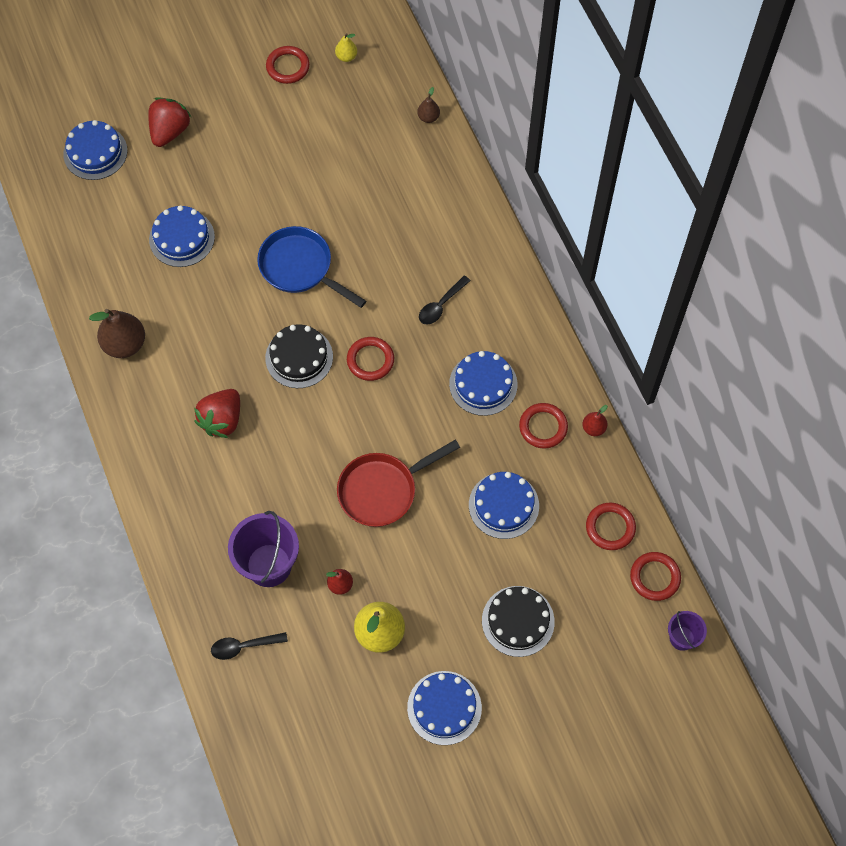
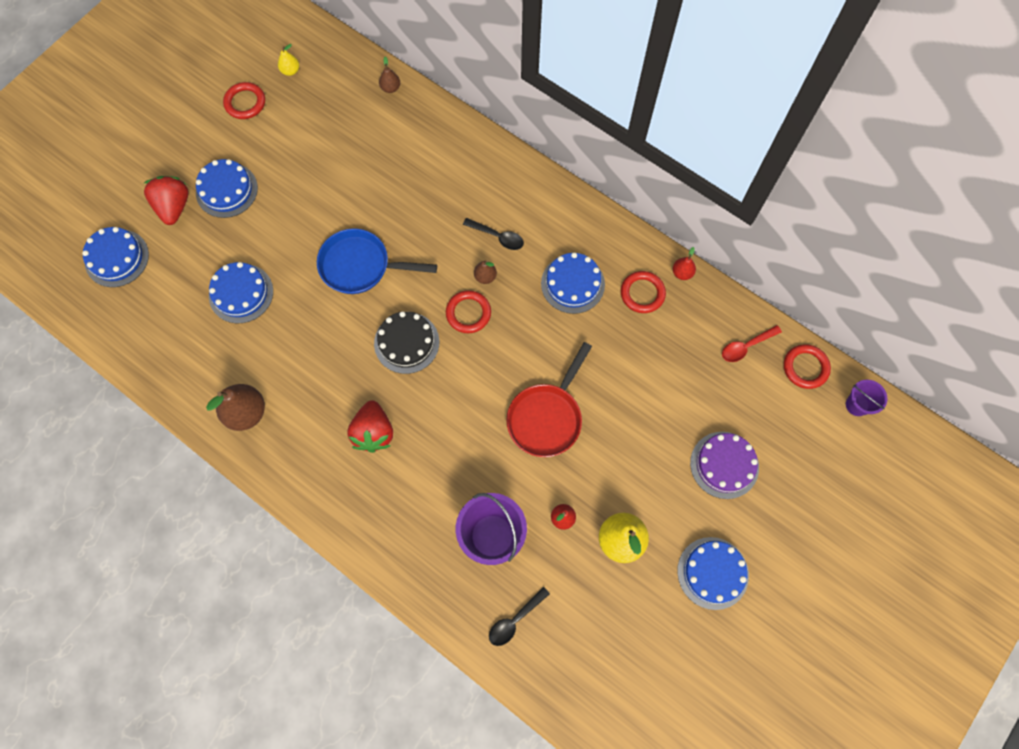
camera: 30 degrees left, 5 degrees up
(406, 335) = (485, 277): none -> brown pear
(441, 305) = (497, 237): black spoon -> black spoon turned 75 degrees counterclockwise
(503, 505) = (652, 375): blue cake -> blue cake (226, 190)
(518, 621) = (724, 465): black cake -> purple cake
(610, 527) = (746, 346): red ring -> red spoon

